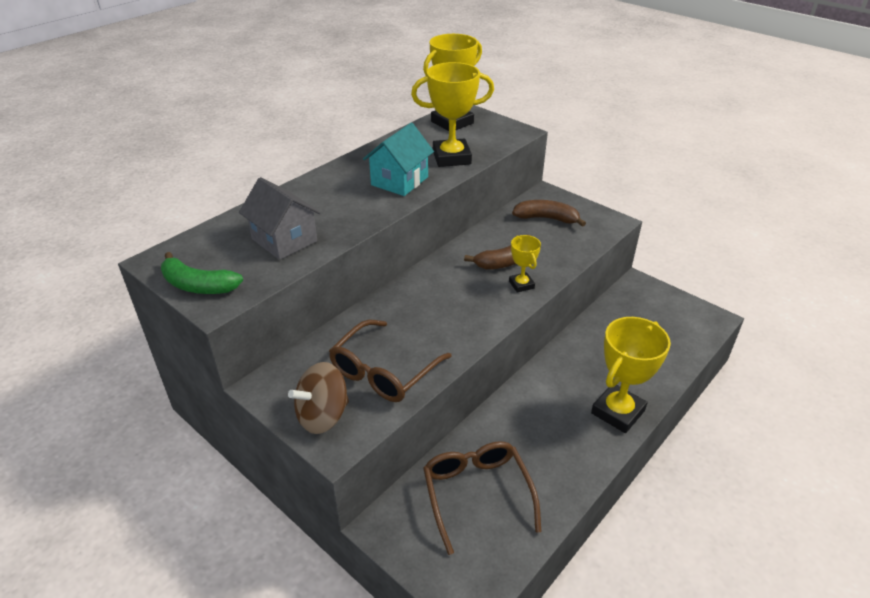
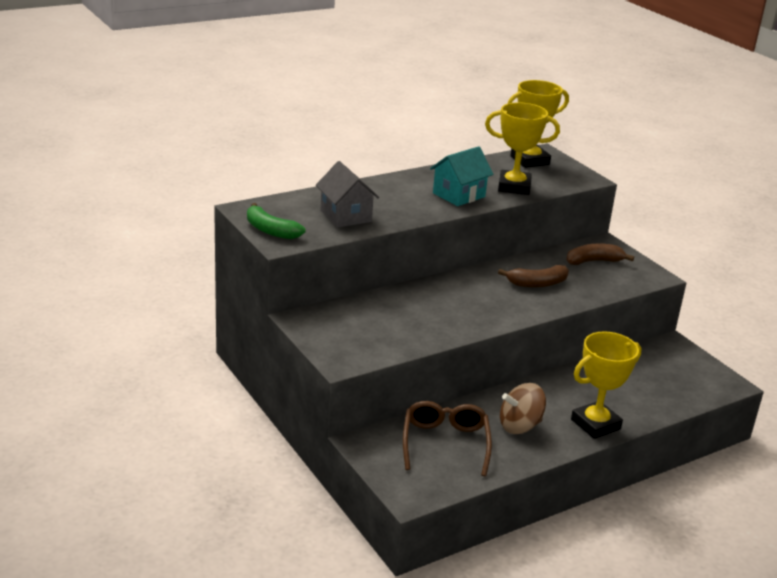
camera: 15 degrees right, 10 degrees down
(323, 416) = (337, 345): brown spinning top -> brown spinning top (520, 426)
(384, 371) = (396, 331): brown glasses -> none
(521, 285) = (541, 302): yellow trophy -> none
(546, 218) = (593, 261): brown banana -> brown banana turned 45 degrees counterclockwise

